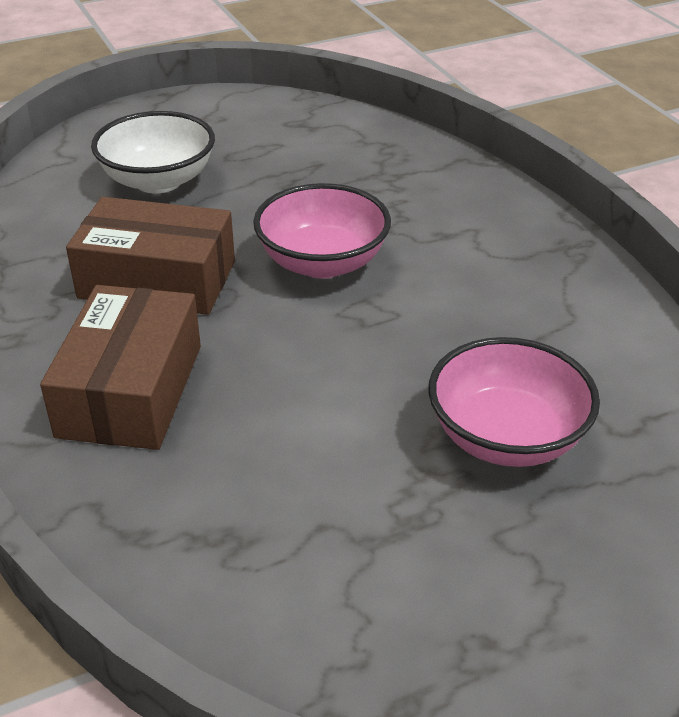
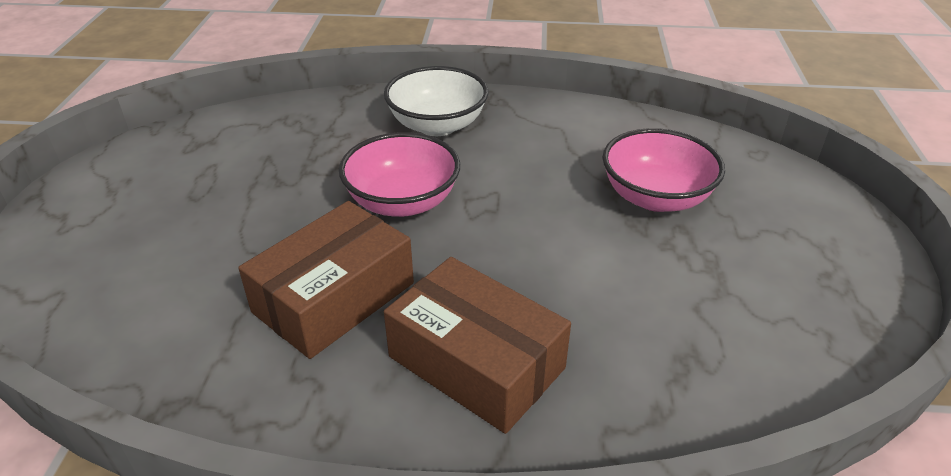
camera: 60 degrees left, 0 degrees up
(158, 181) = (179, 248): white bowl -> white bowl (437, 125)

